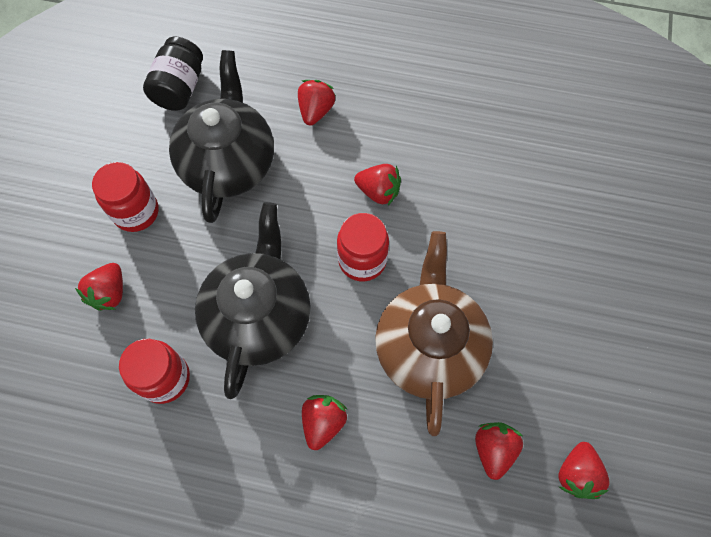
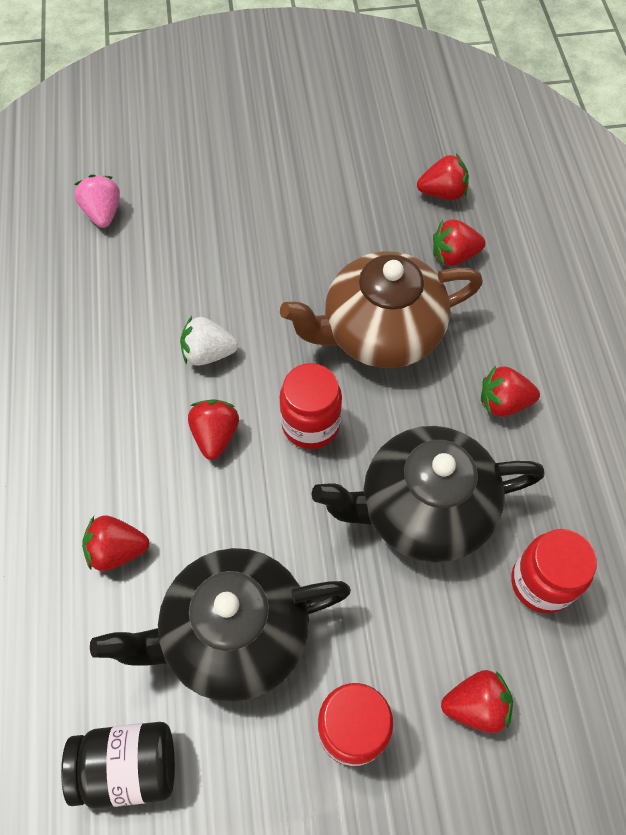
camera: 110 degrees left, 5 degrees down
(453, 206) = (208, 353): none -> white strawberry
(623, 164) = (103, 213): none -> pink strawberry

